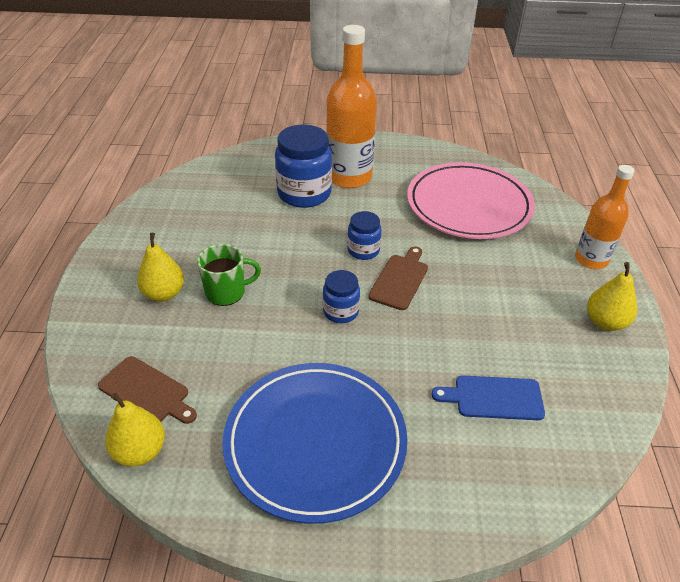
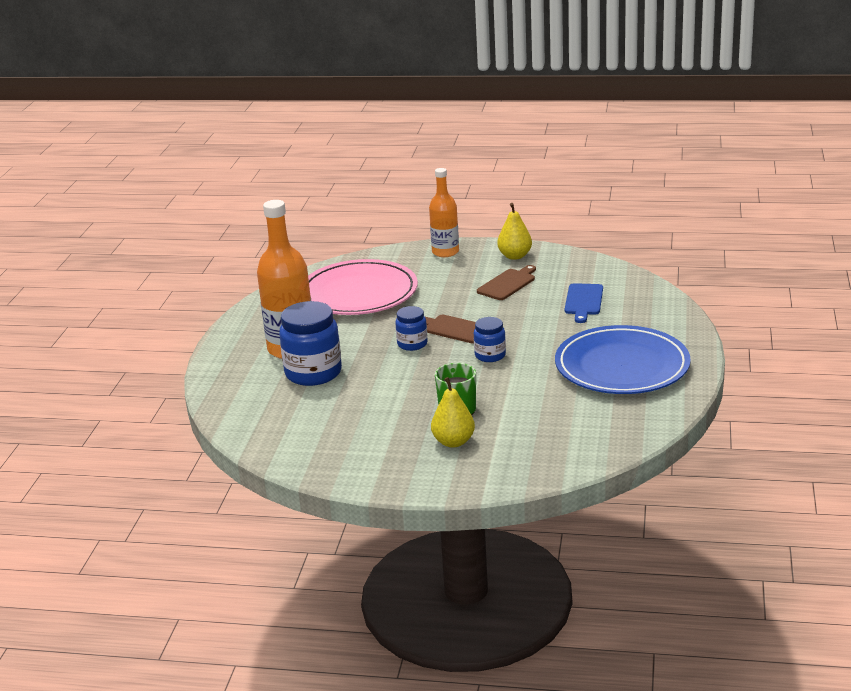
camera: 80 degrees left, 15 degrees down
(140, 451) = (631, 436): yellow pear -> none
(147, 391) = (572, 439): brown cutting board -> brown cutting board (507, 284)

